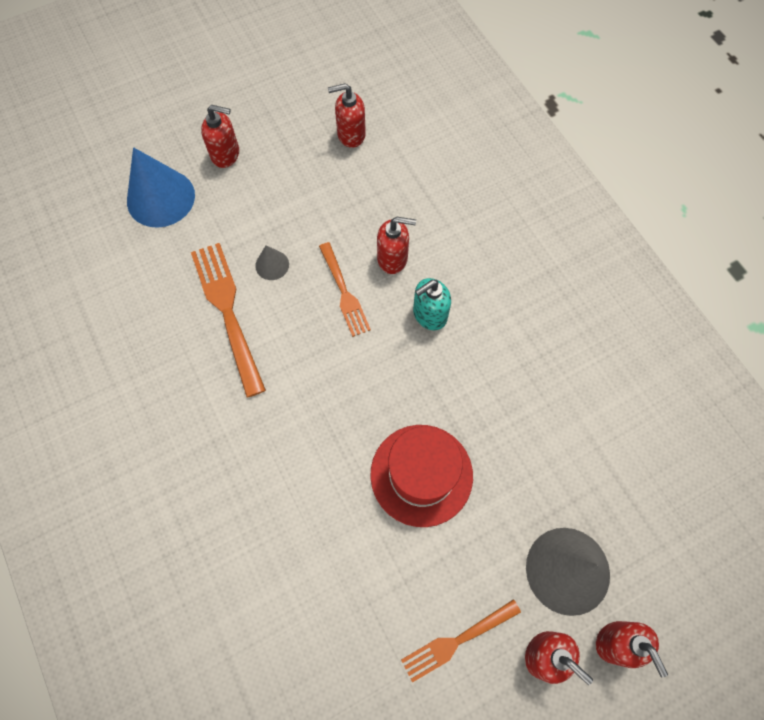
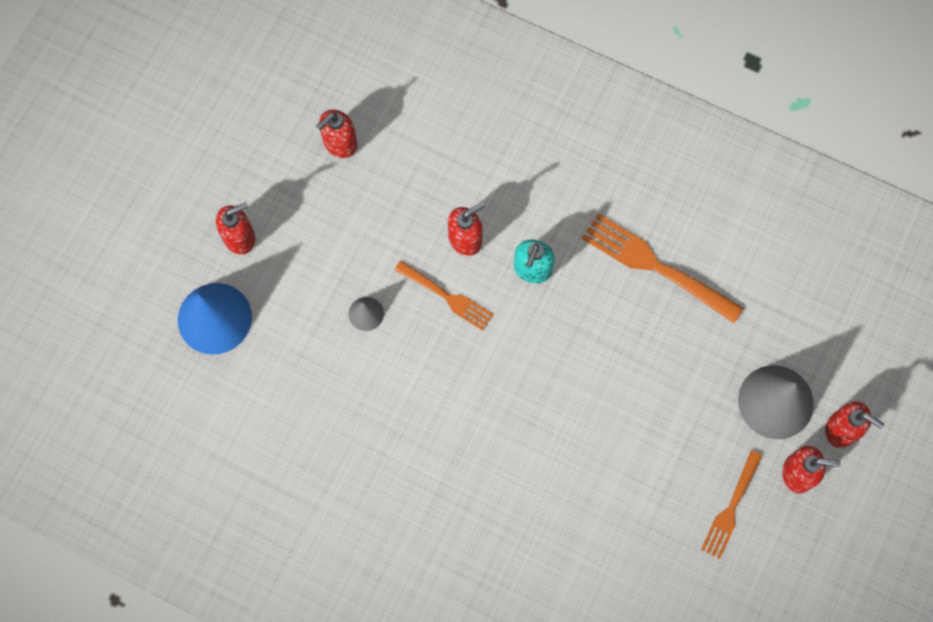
camera: 35 degrees left, 5 degrees up
(228, 312) = (362, 380): orange fork -> orange fork (657, 267)
(421, 474) = (620, 405): red hat -> none

